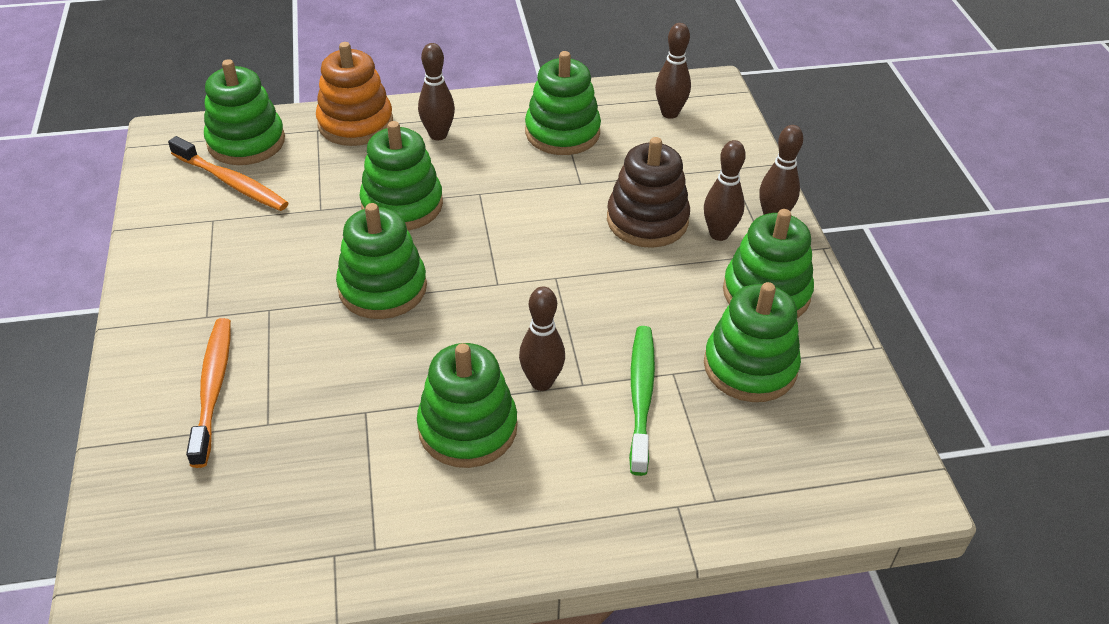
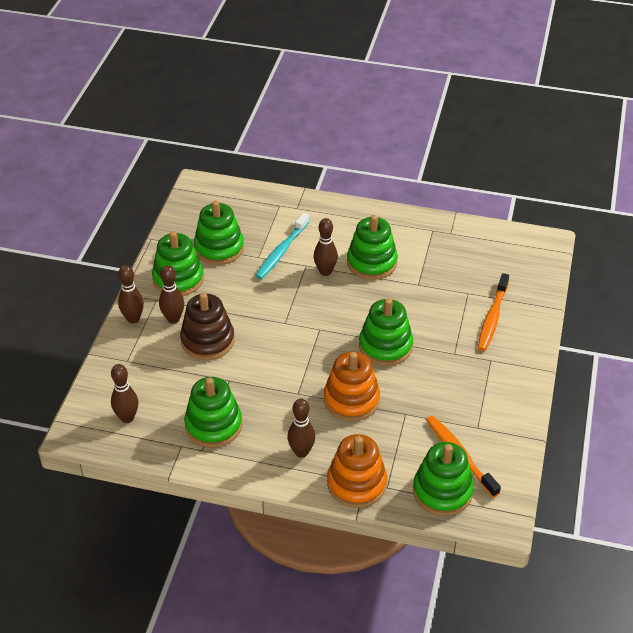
camera: 155 degrees left, 0 degrees up
(402, 205) = (351, 400): green stacking toy -> orange stacking toy
(641, 396) = (281, 251): green toothbrush -> turquoise toothbrush

